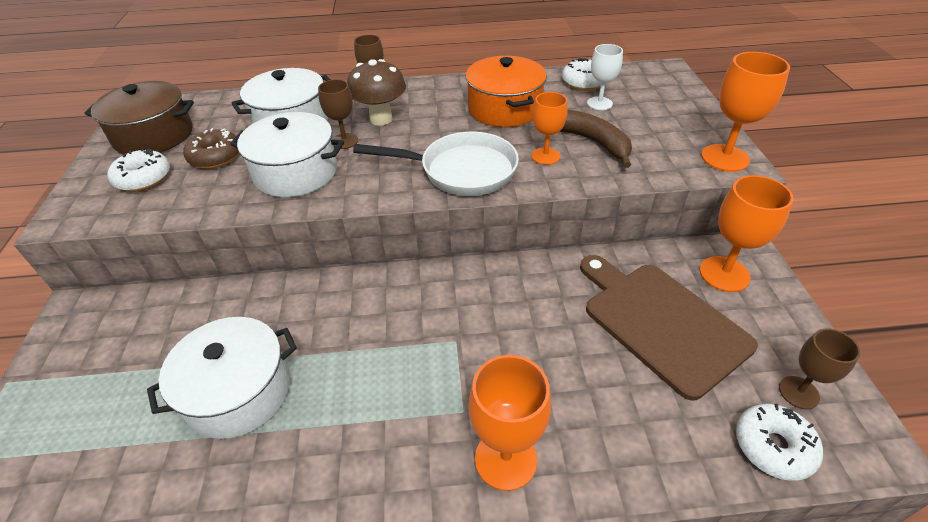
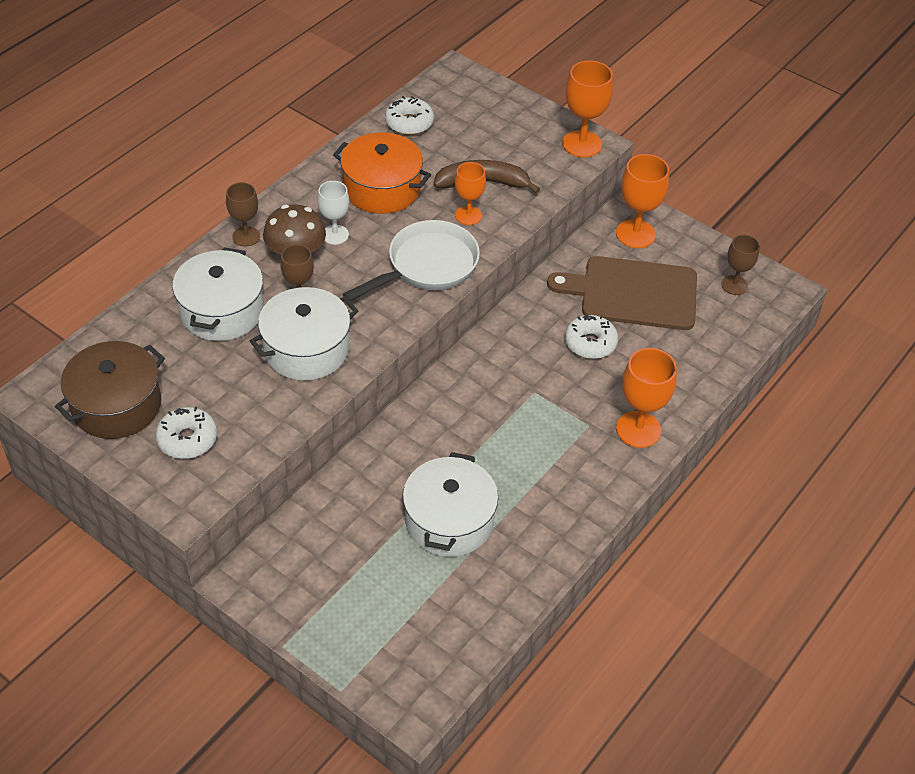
camera: 50 degrees left, 5 degrees up
(215, 157) = (214, 382): brown donut -> none
(599, 103) = (447, 140): white goblet -> white goblet (335, 235)
(773, 446) = (747, 324): white donut -> white donut (590, 343)

